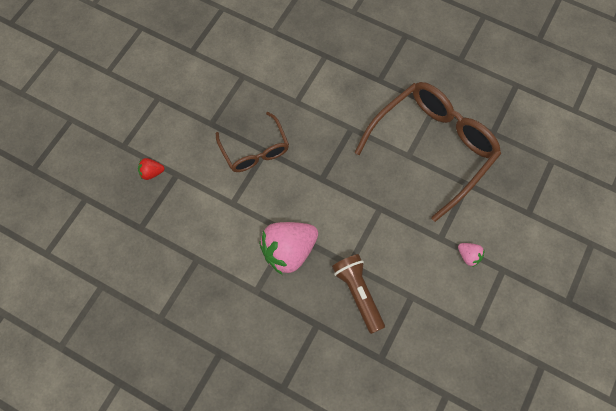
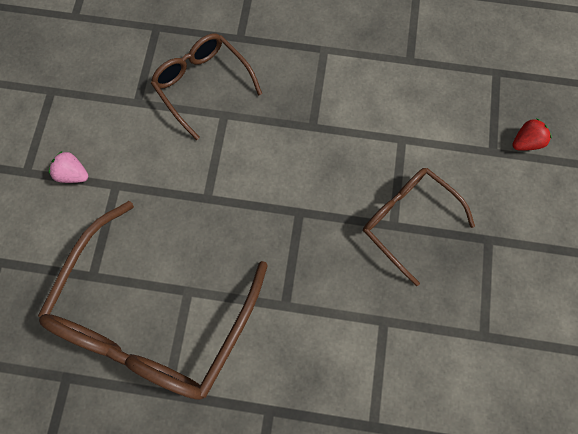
camera: 160 degrees right, 5 degrees up
(289, 251) = (304, 104): pink strawberry -> none
(358, 293) = (202, 84): brown flashlight -> brown glasses

